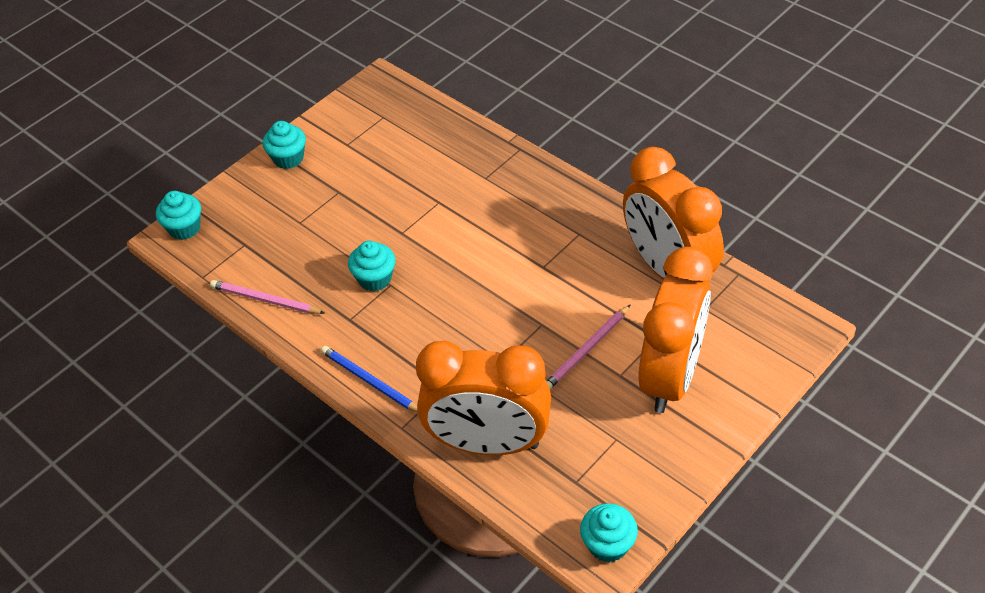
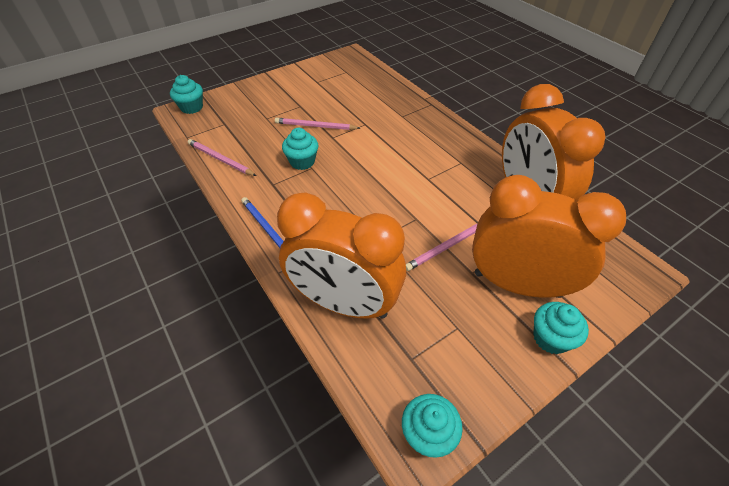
camera: 10 degrees right, 0 degrees up
(288, 158) = (276, 82): turquoise cupcake -> turquoise cupcake (550, 338)
(372, 220) = (315, 126): none -> pink pencil
(671, 376) = (517, 284): orange clock -> orange clock turned 105 degrees counterclockwise

